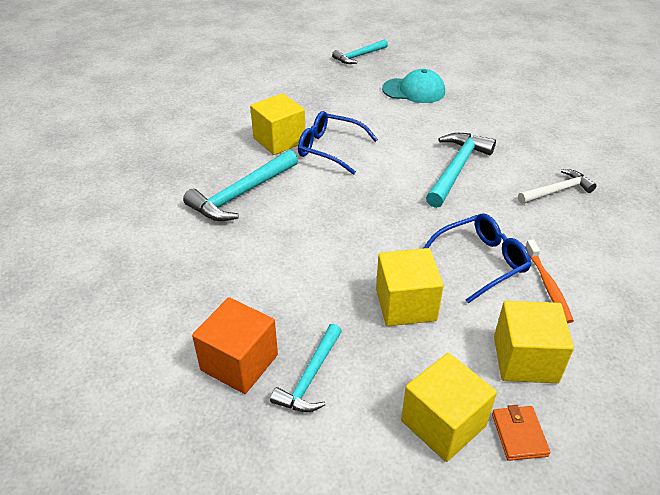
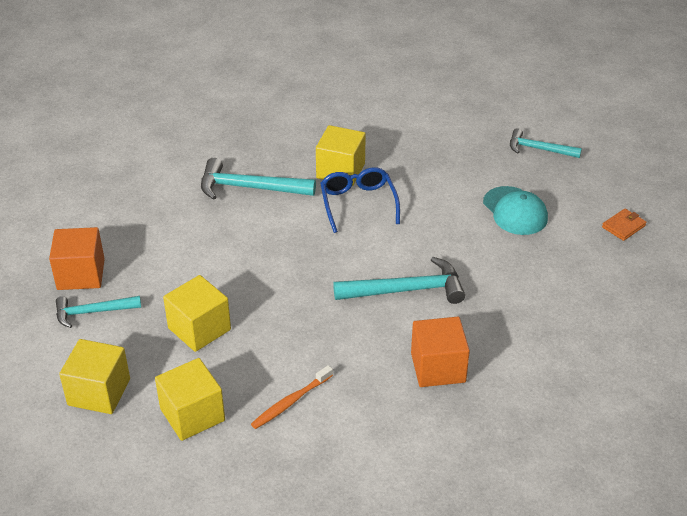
camera: 55 degrees right, 0 degrees up
(481, 262) = (286, 352): blue glasses -> none
(519, 434) = (116, 434): orange wallet -> orange wallet (623, 226)
(557, 191) = (438, 367): white hammer -> orange cube

